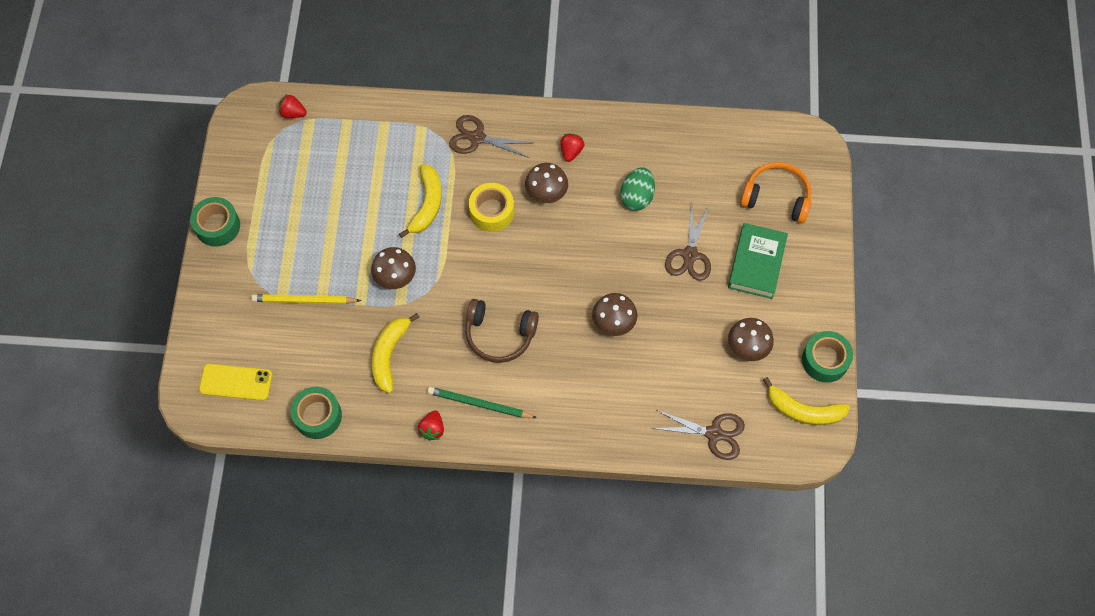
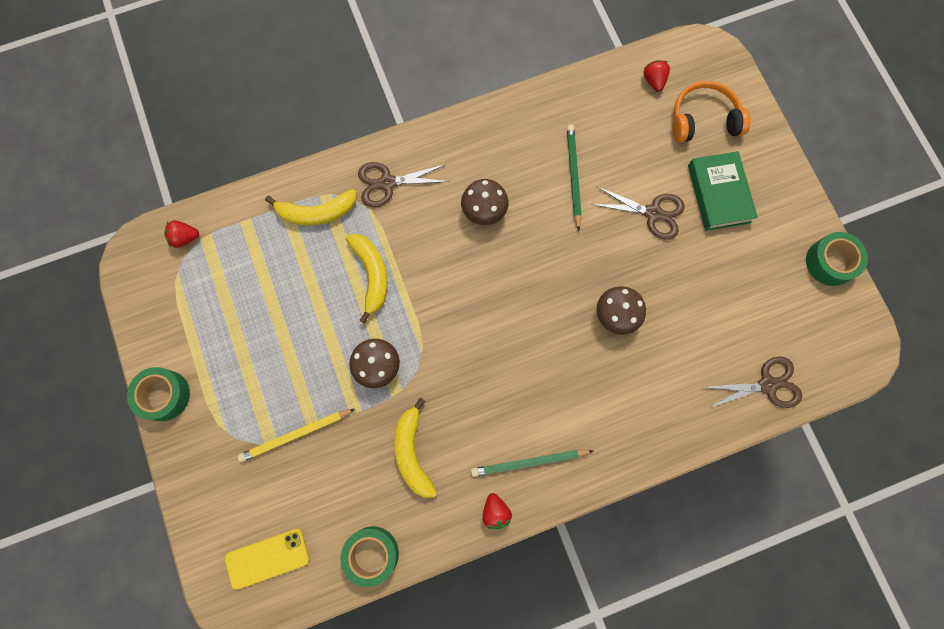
camera: 25 degrees left, 10 degrees up
(492, 212) = (440, 254): yellow tape -> none
(499, 334) = (512, 379): brown headphones -> none
(571, 151) = (487, 157): red strawberry -> red strawberry (654, 81)
(637, 197) = (573, 176): green egg -> green pencil
(690, 255) = (653, 213): brown scissors -> brown scissors turned 60 degrees counterclockwise
(747, 347) = (753, 282): brown mushroom -> none
(803, 410) = (836, 321): yellow banana -> yellow banana (317, 212)

